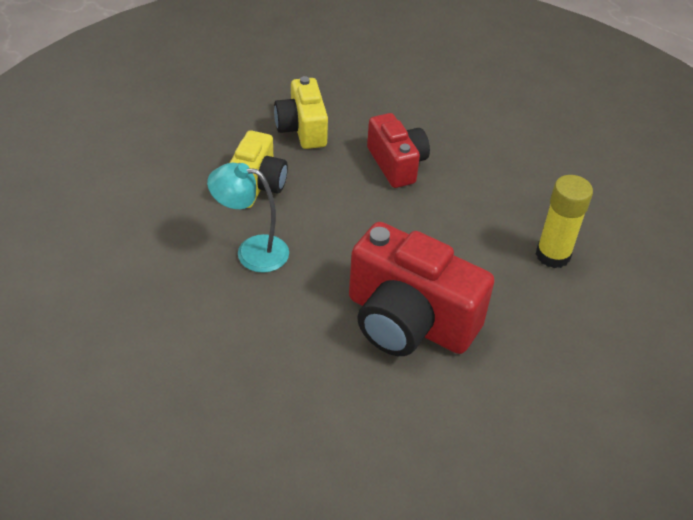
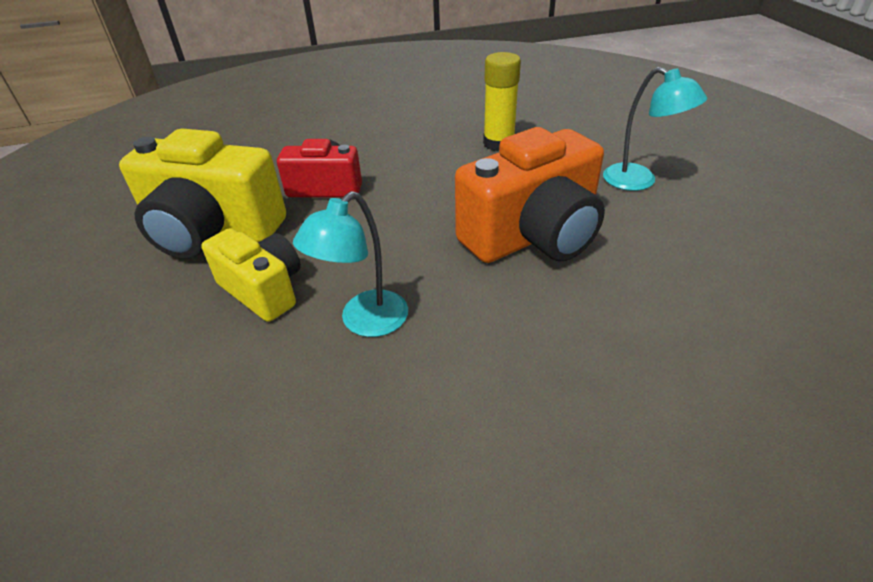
camera: 60 degrees left, 5 degrees down
(302, 129) = (213, 231): yellow camera -> yellow camera, size x1.67
(409, 321) = (533, 236): red camera -> orange camera
(555, 385) = (639, 181): none -> turquoise lamp

